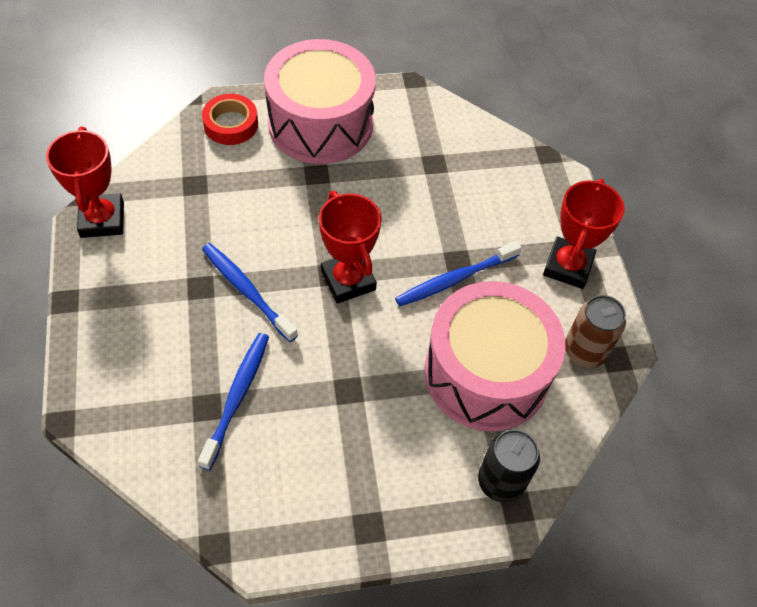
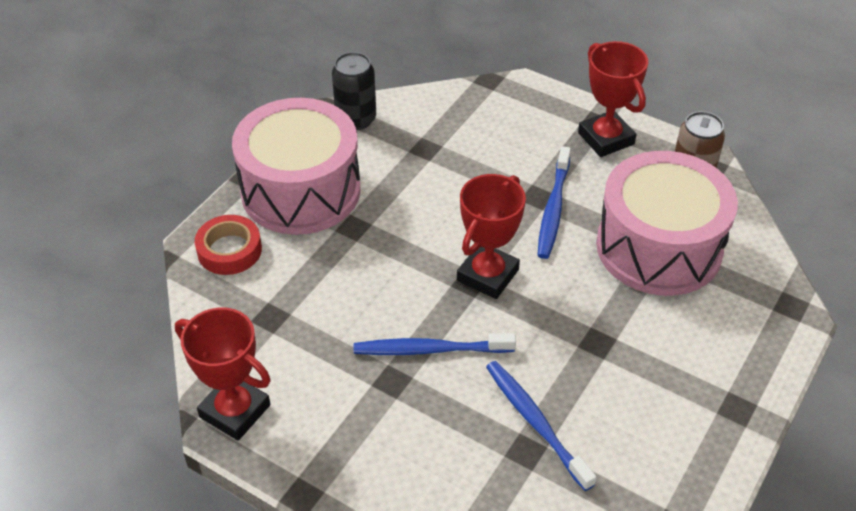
camera: 45 degrees left, 10 degrees down
(348, 280) = (487, 275): red trophy -> red trophy turned 75 degrees counterclockwise
(501, 481) = (762, 301): black can -> black can (356, 119)

